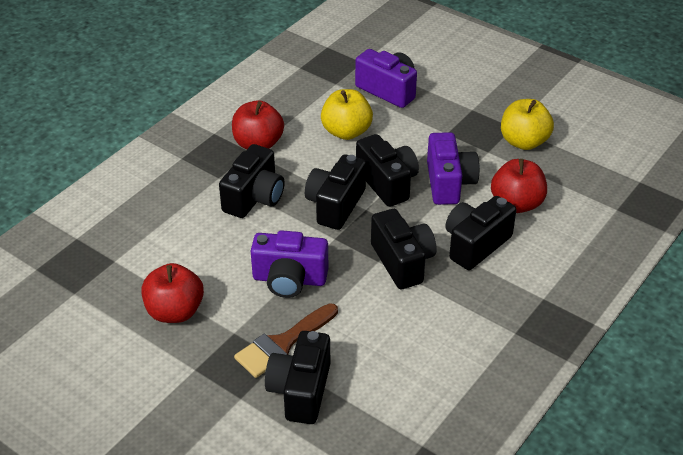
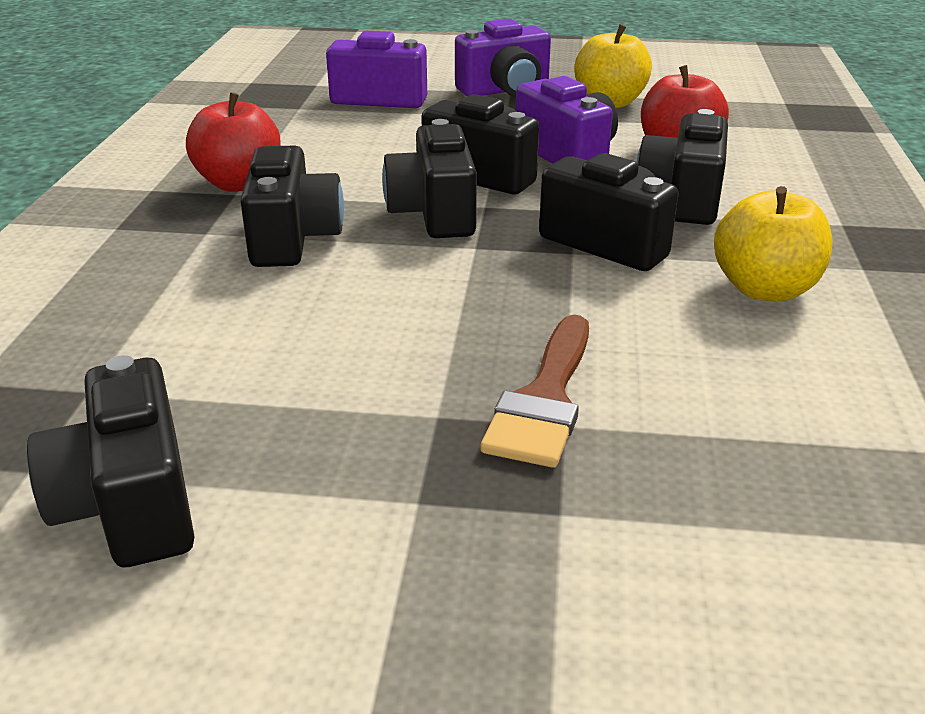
camera: 30 degrees left, 10 degrees down
(175, 311) = (287, 425): red apple -> none
(289, 279) = (459, 314): purple camera -> purple camera (505, 91)
(300, 391) = (656, 456): black camera -> black camera (130, 504)
(346, 132) = (365, 143): yellow apple -> yellow apple (764, 289)

